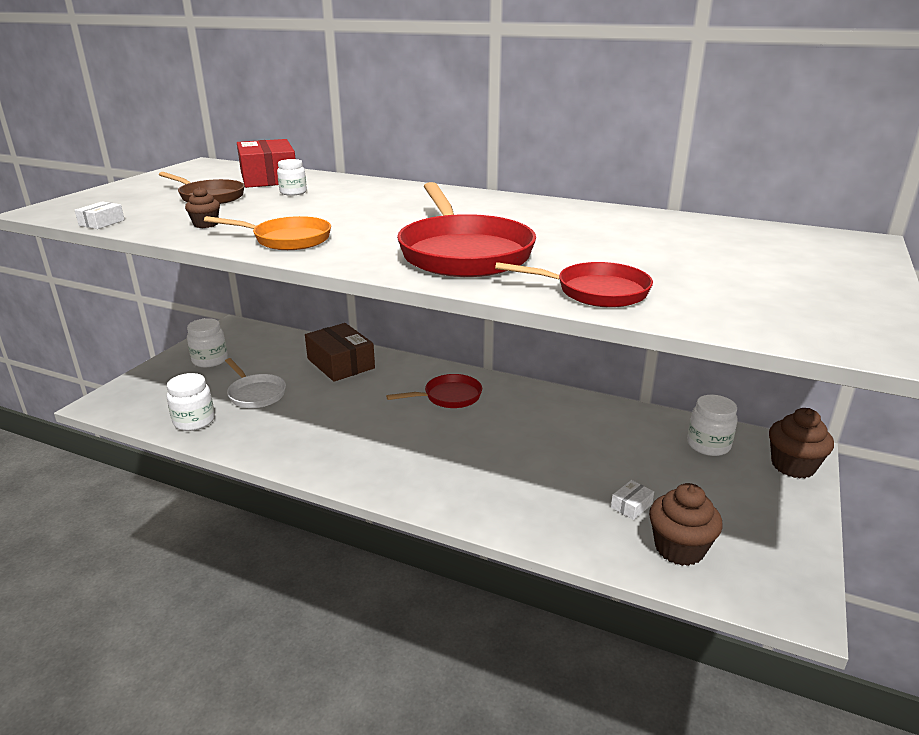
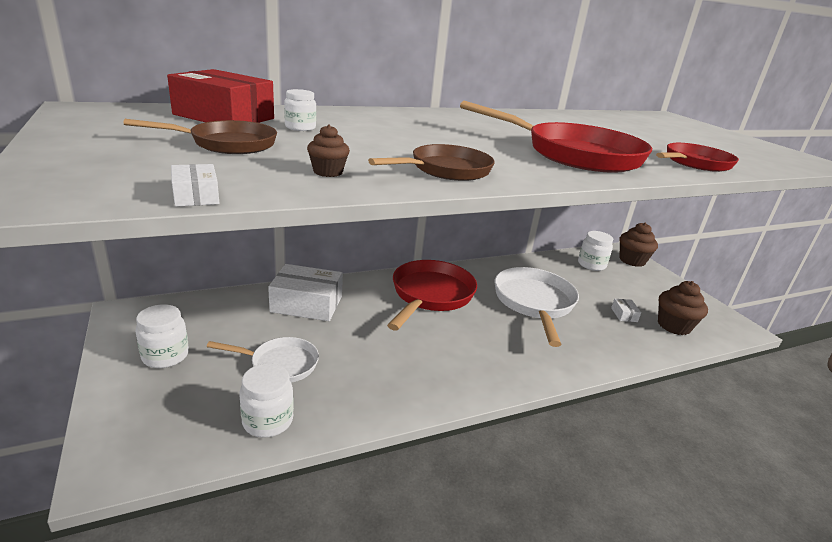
camera: 50 degrees left, 0 degrees up
(287, 239) = (446, 170): orange pan -> brown pan
(341, 363) = (307, 304): brown box -> white box
(449, 397) = (430, 295): red pan -> red pan, size x1.69
(540, 446) = (534, 303): none -> white pan

